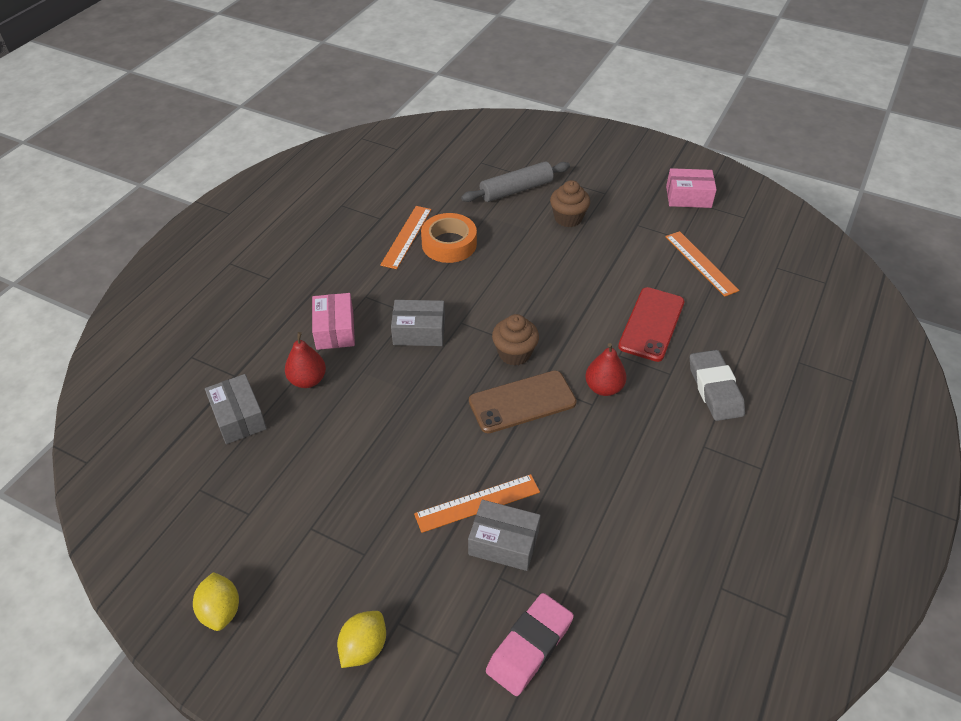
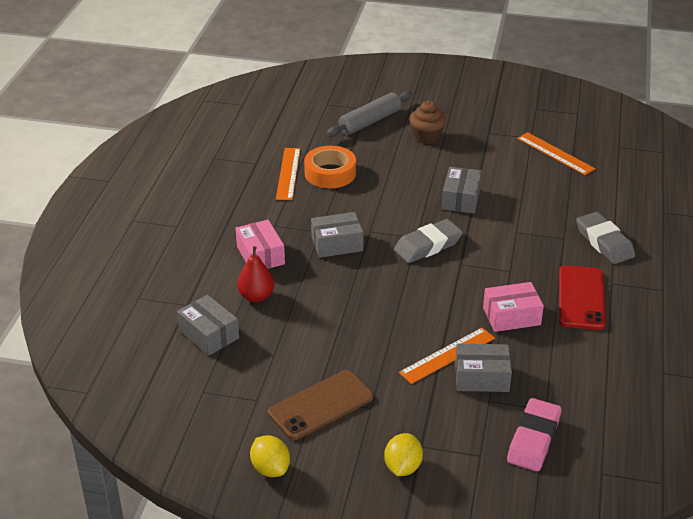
camera: 15 degrees left, 10 degrees down
(514, 353) = (428, 246): brown cupcake -> grey eraser
(522, 402) = (451, 279): brown phone -> brown phone (321, 405)
(574, 301) = (461, 199): none -> grey box
(603, 388) = (514, 257): red pear -> none
(651, 324) = (533, 205): red phone -> red phone (581, 298)
(688, 197) = (524, 105): pink box -> pink box (511, 316)

